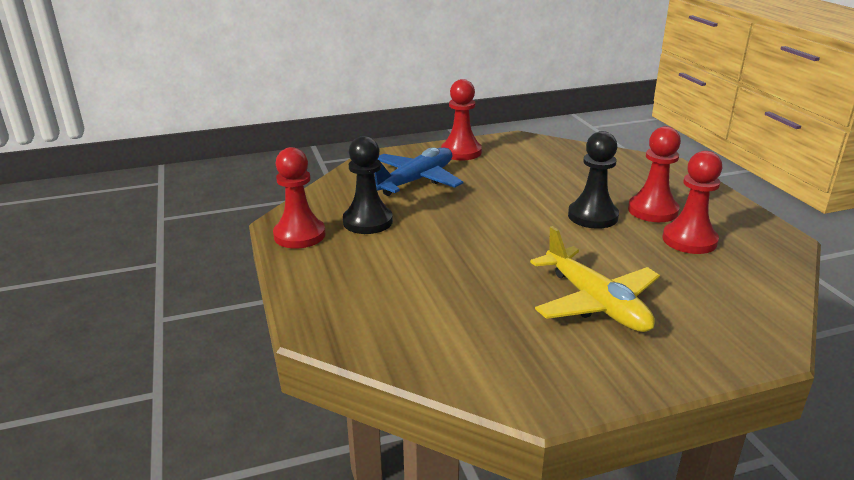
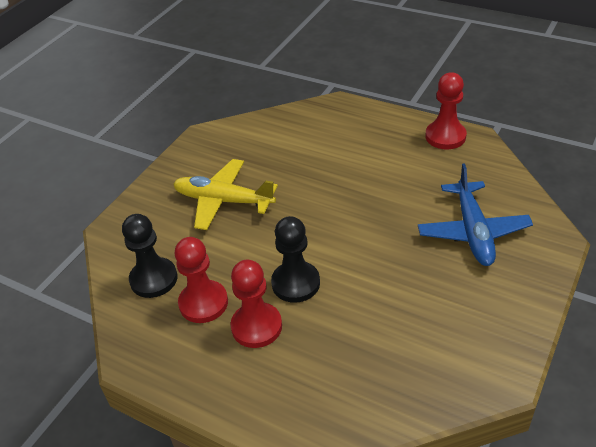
camera: 140 degrees right, 15 degrees up
(368, 222) = (430, 171): black pawn -> black pawn (154, 279)
(461, 152) = (509, 302): red pawn -> none

